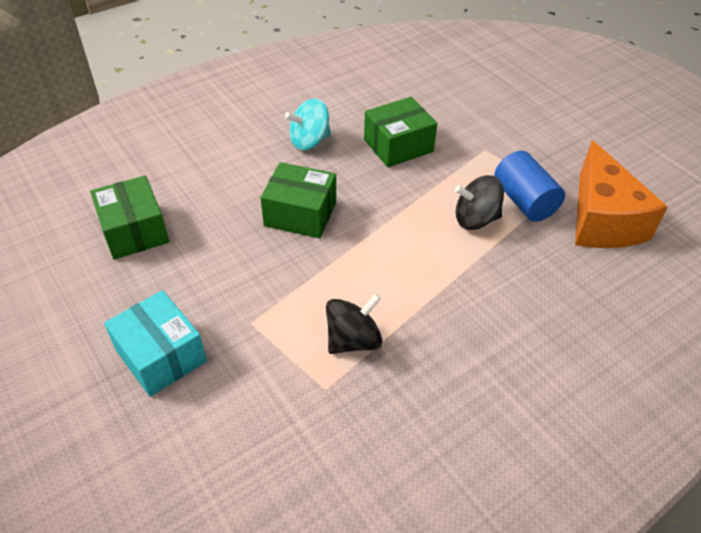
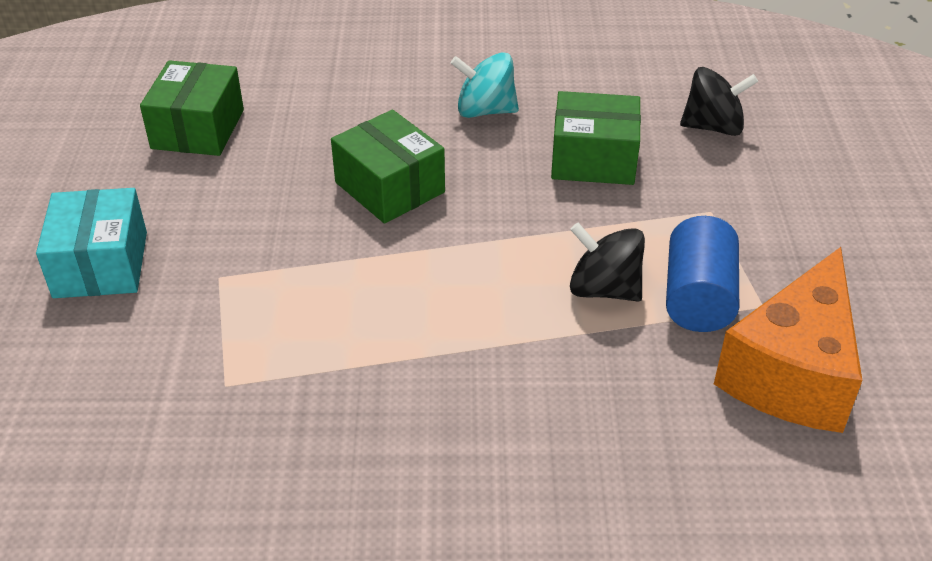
camera: 35 degrees right, 5 degrees down
(353, 340) = (307, 350): black spinning top -> black spinning top (713, 127)

